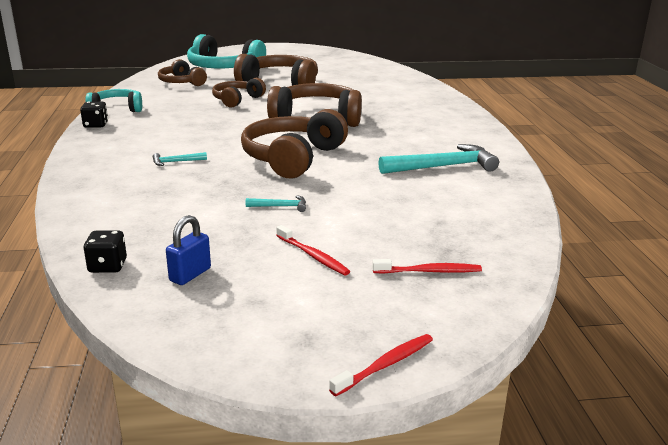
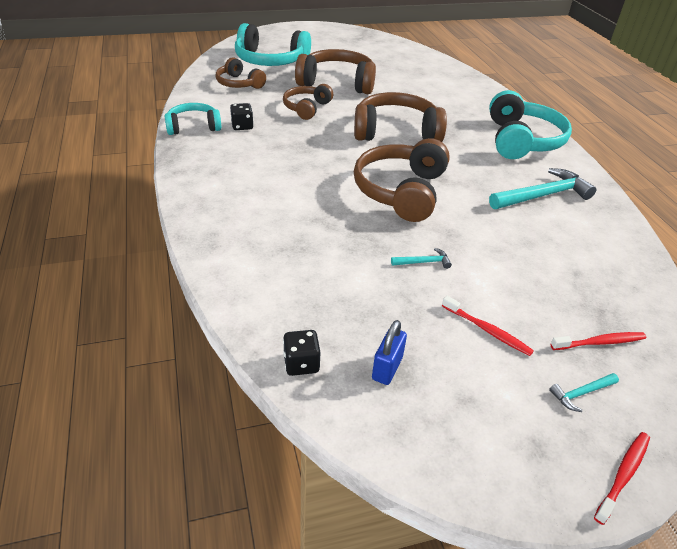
camera: 10 degrees left, 15 degrees up
(96, 125) = (184, 152): black dice -> black dice (242, 126)
(176, 162) = (292, 203): turquoise hammer -> turquoise hammer (581, 393)
(448, 128) = (522, 140): none -> turquoise headphones

